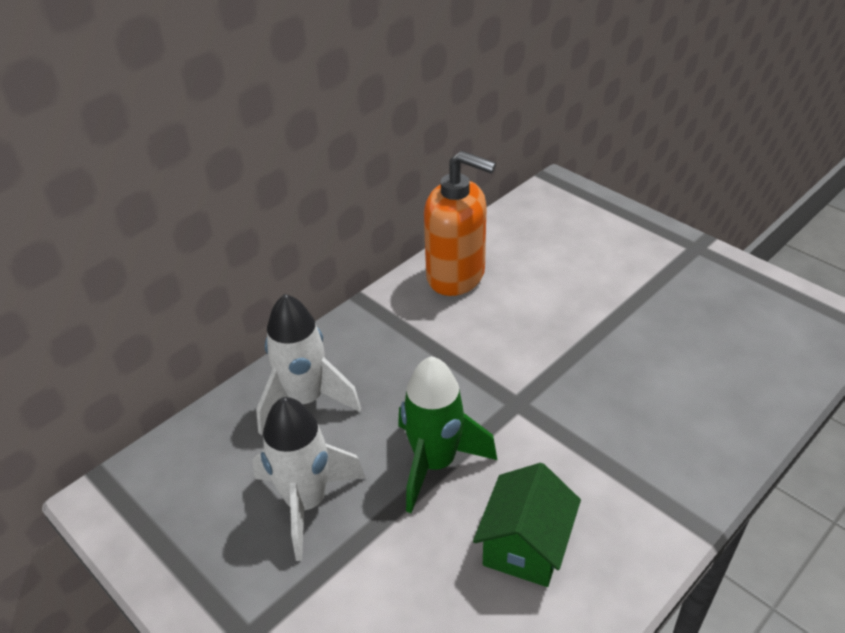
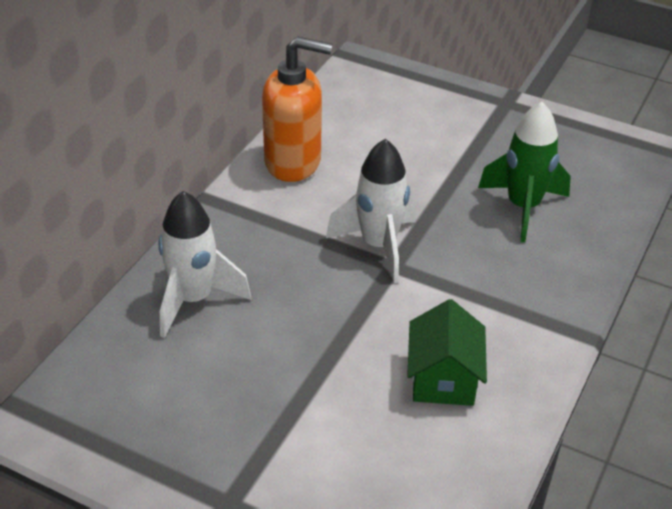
camera: 20 degrees left, 0 degrees up
(306, 503) = (234, 385): white rocket -> white rocket (378, 246)
(435, 463) = (339, 329): green rocket -> green rocket (523, 207)

